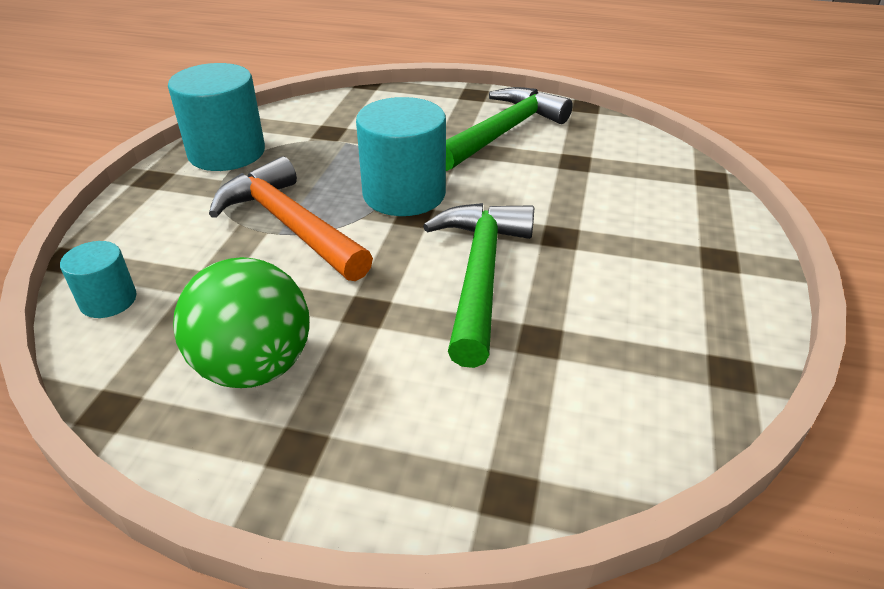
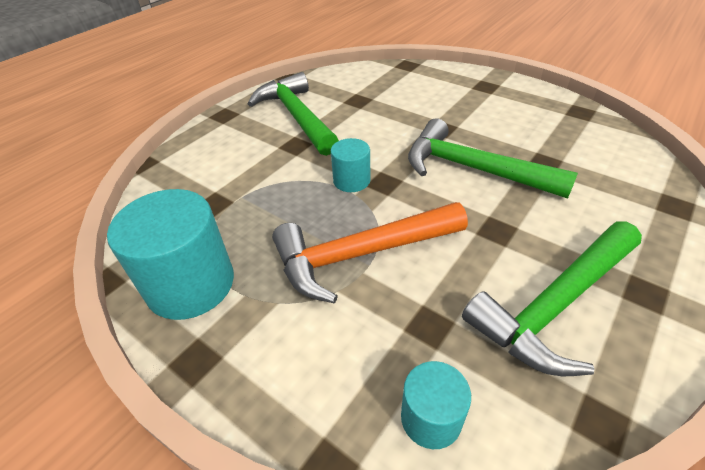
camera: 65 degrees left, 5 degrees up
(254, 367) = (555, 305): green ball -> green hammer
(404, 194) = (351, 181): turquoise cylinder -> turquoise cylinder, size x0.53

